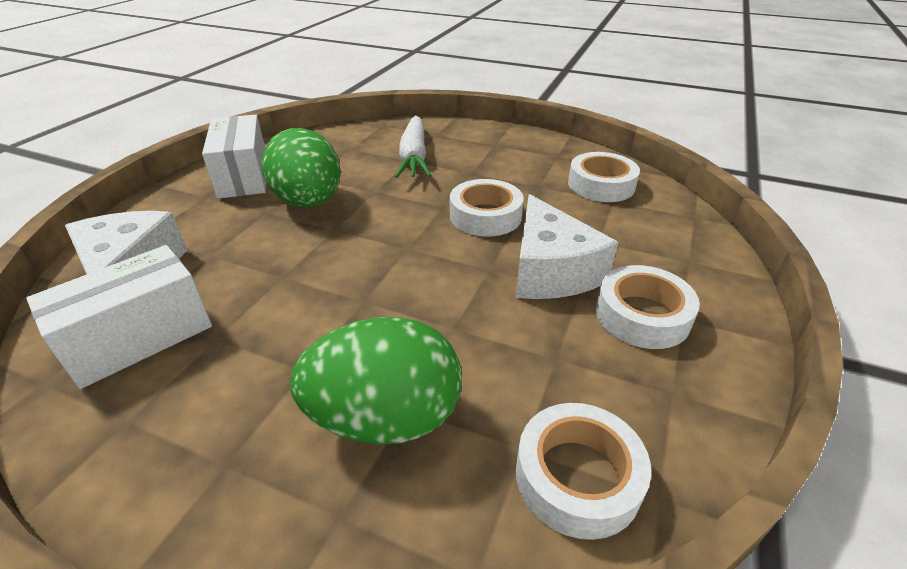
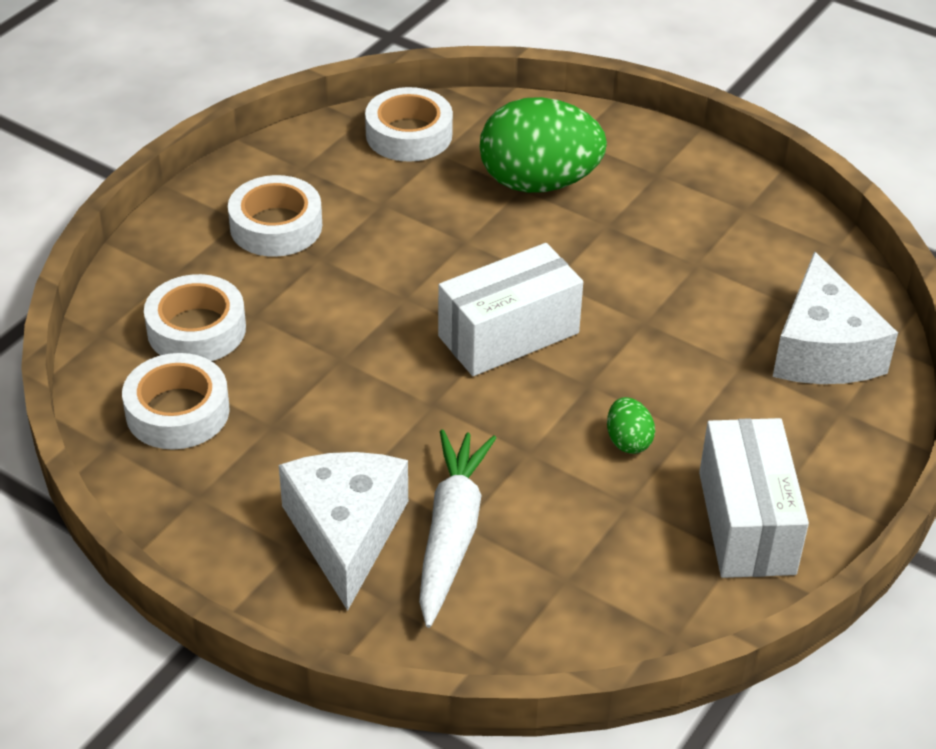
camera: 170 degrees left, 5 degrees up
(139, 338) = (771, 273): white box -> white box (508, 334)
(309, 202) = (628, 441): green egg -> green egg, size x0.43
(485, 216) = (379, 376): white tape -> white tape (196, 329)
(550, 270) = (338, 285): white cheese -> white cheese (346, 533)

